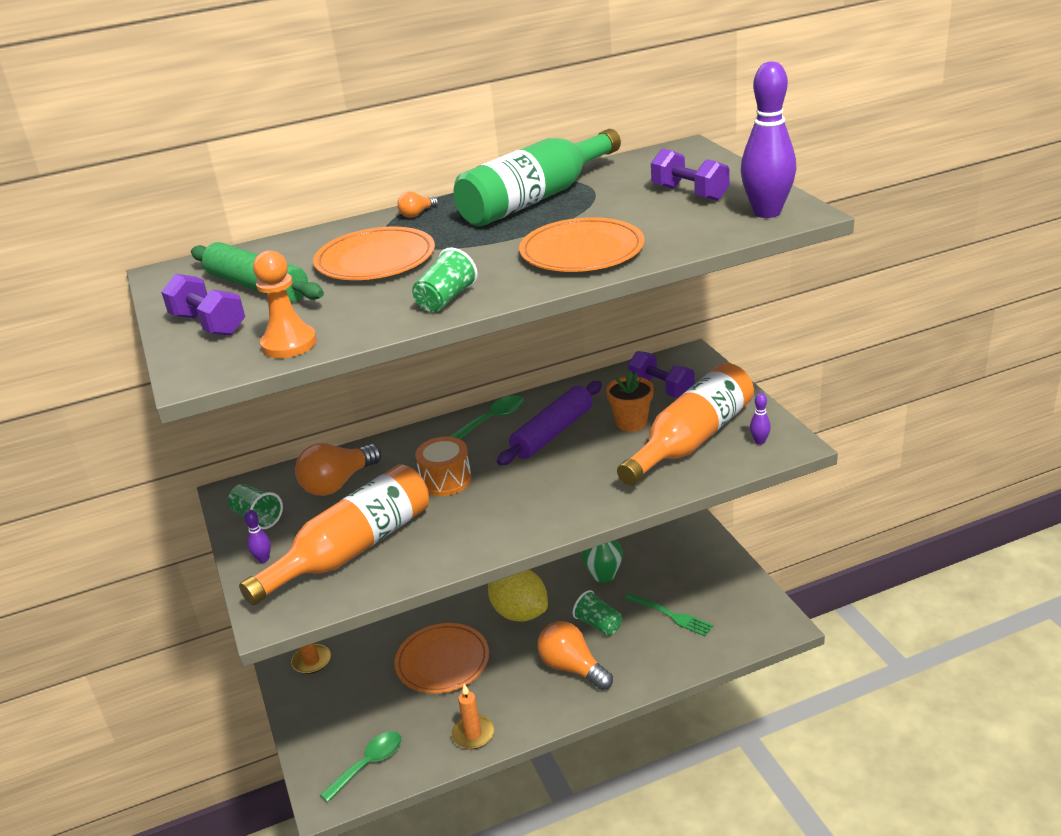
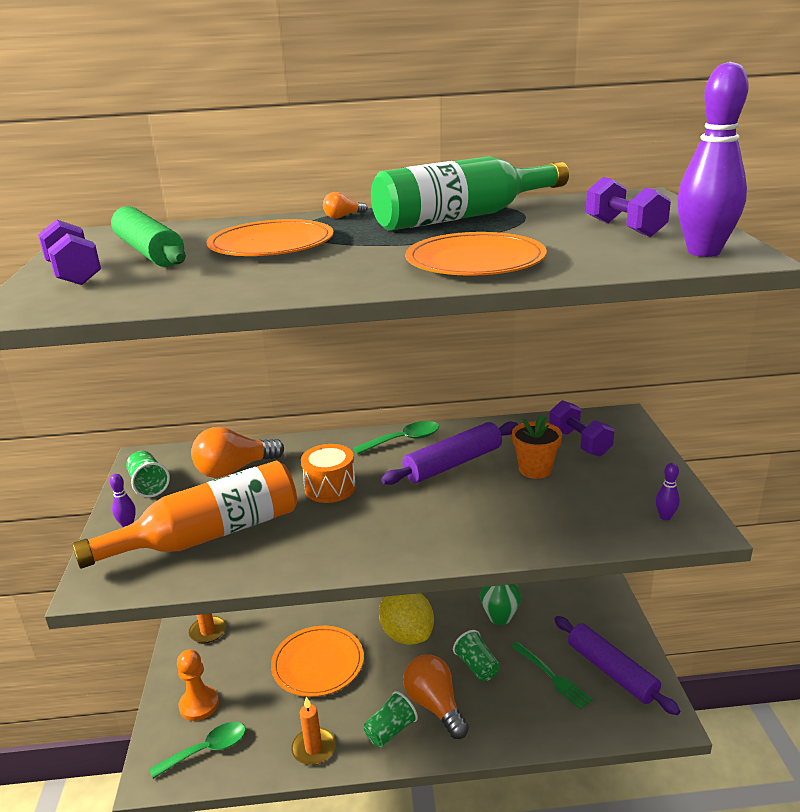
camera: 15 degrees right, 5 degrees down
(289, 344) = (121, 299): orange pawn -> orange pawn (199, 705)
(446, 299) = (303, 283): green cup -> green cup (390, 730)
(692, 440) = (591, 499): orange bottle -> none
(722, 597) = (611, 671): none -> purple rolling pin

